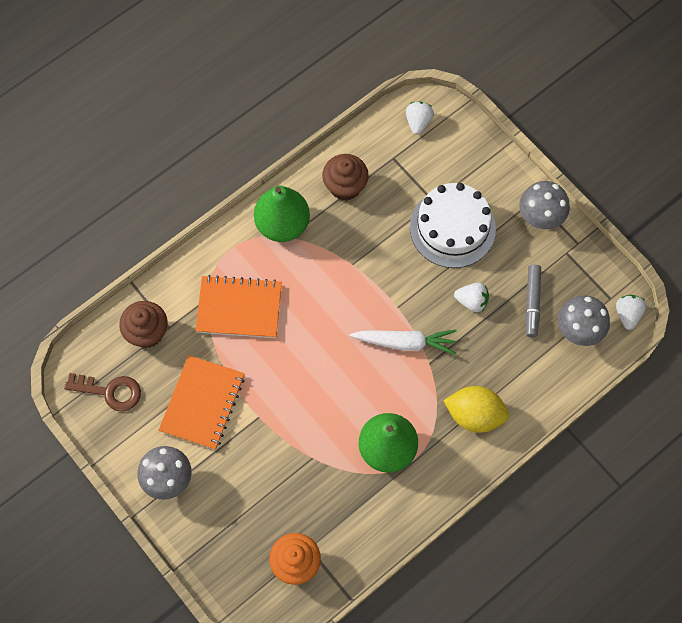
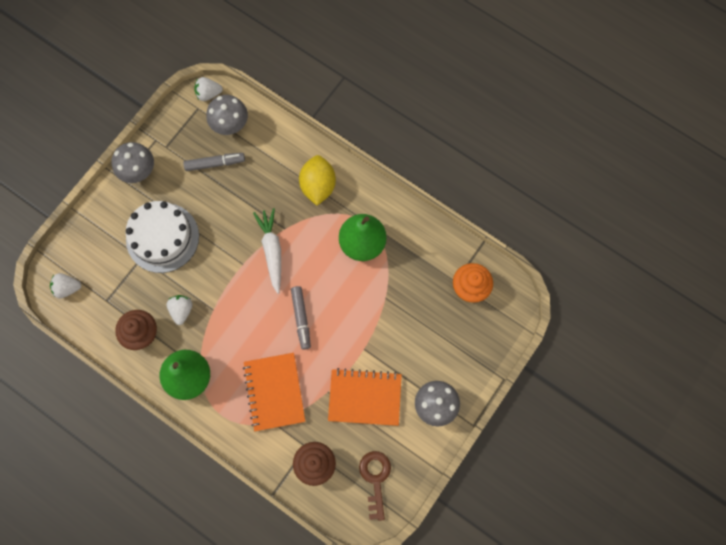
camera: 105 degrees left, 5 degrees up
(315, 356) = (301, 318): none -> grey marker
(472, 301) = (224, 208): white strawberry -> white strawberry (181, 310)

